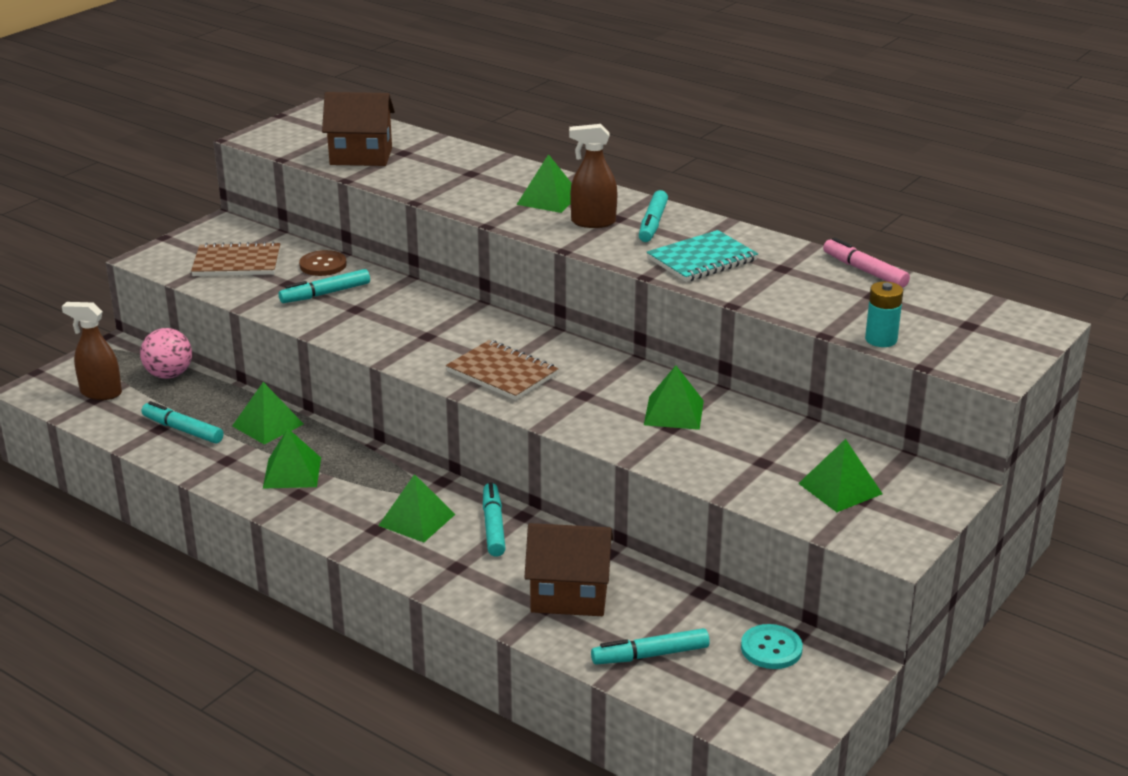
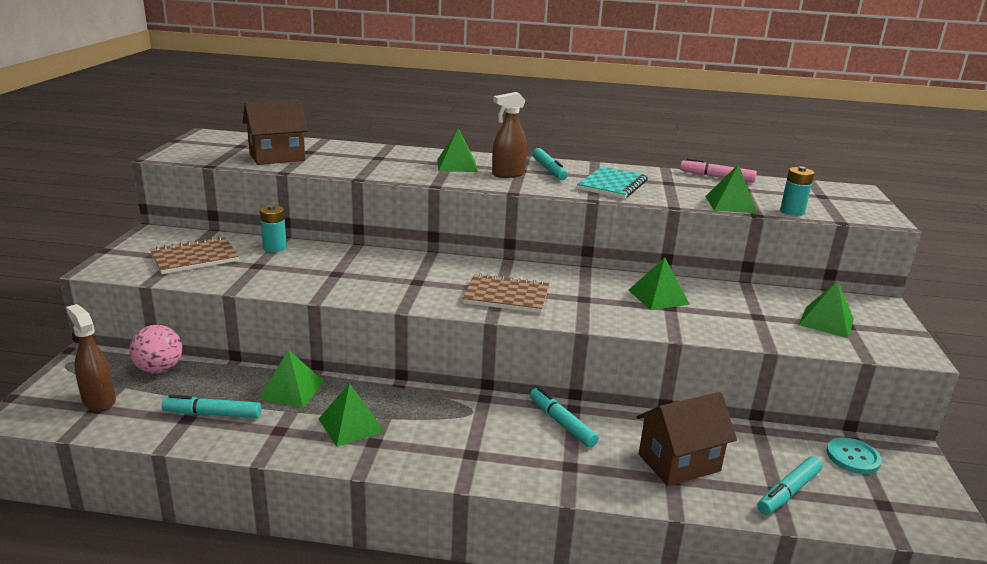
camera: 30 degrees left, 5 degrees down
(100, 393) = (99, 401): brown spray bottle -> brown spray bottle turned 60 degrees clockwise
(323, 265) = (274, 248): brown button -> turquoise battery
(325, 293) = (298, 267): turquoise marker -> none
(417, 520) = (497, 435): green pyramid -> green pyramid (730, 204)

